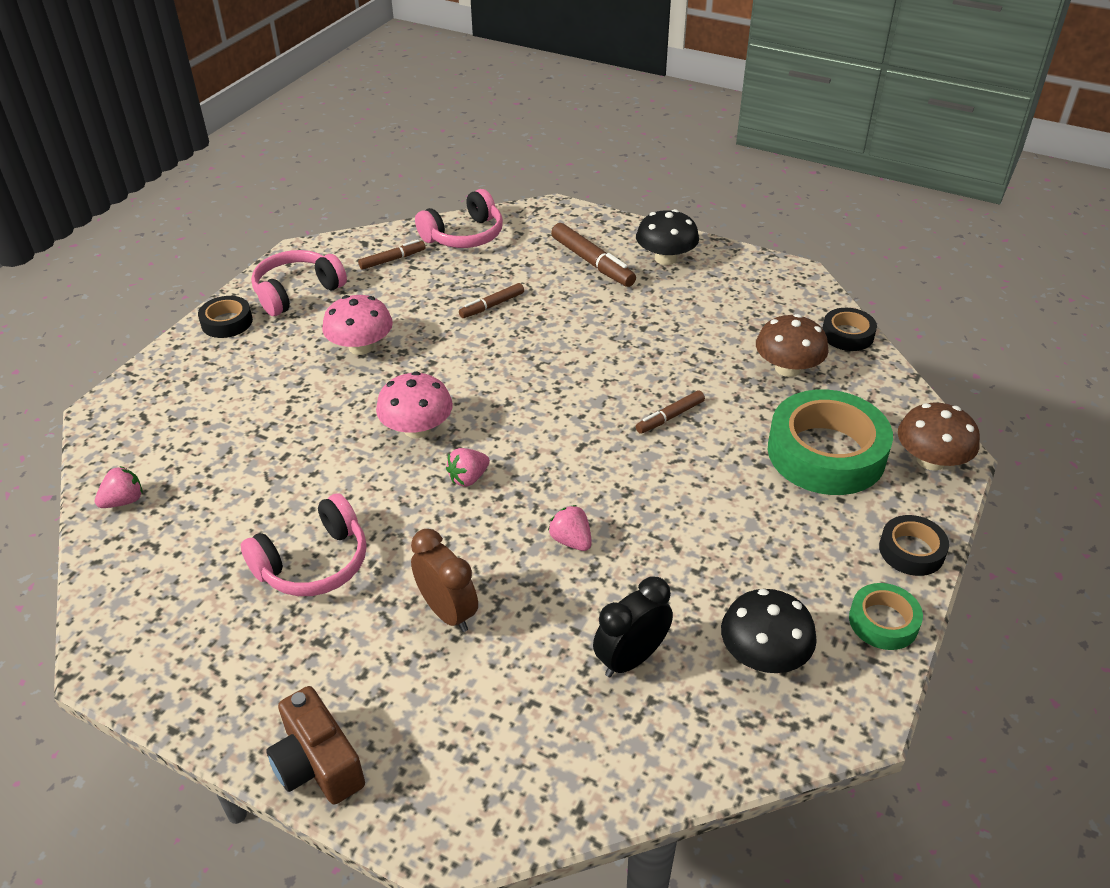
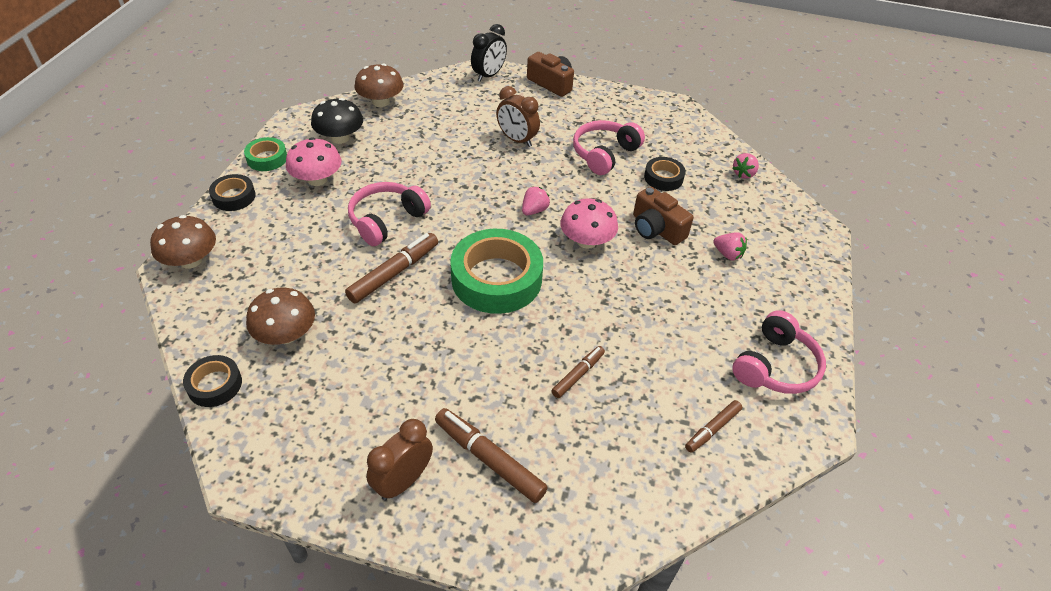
camera: 165 degrees right, 5 degrees up
(227, 322) = (807, 320): black tape -> black tape (663, 178)
(317, 434) = (656, 229): none -> brown camera
(361, 347) = (673, 309): pink mushroom -> pink mushroom (317, 179)
(464, 235) = (654, 487): pink headphones -> pink headphones (386, 220)
(571, 541) = (455, 180): pink strawberry -> pink strawberry (728, 254)
(631, 659) = (412, 130): black clock -> black clock (489, 75)
(665, 258) = (403, 481): black mushroom -> brown clock
(670, 417) = (394, 273): brown marker -> brown marker, size x1.65
(690, 748) = (381, 102): none -> brown mushroom
(826, 453) = (272, 257): green tape -> green tape (496, 279)

